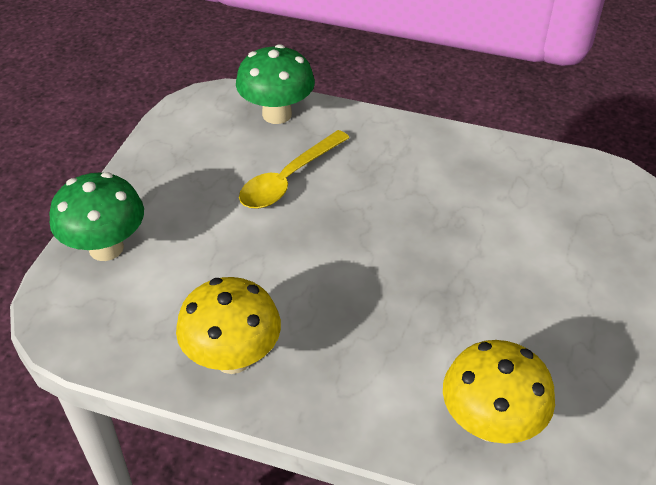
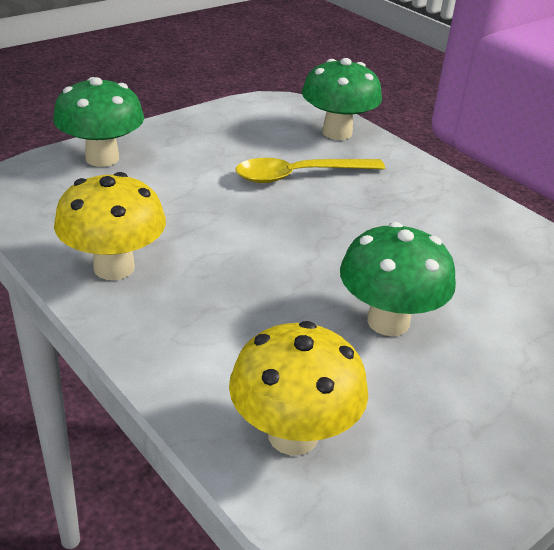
camera: 30 degrees right, 10 degrees down
(470, 289) = (388, 321): none -> green mushroom

